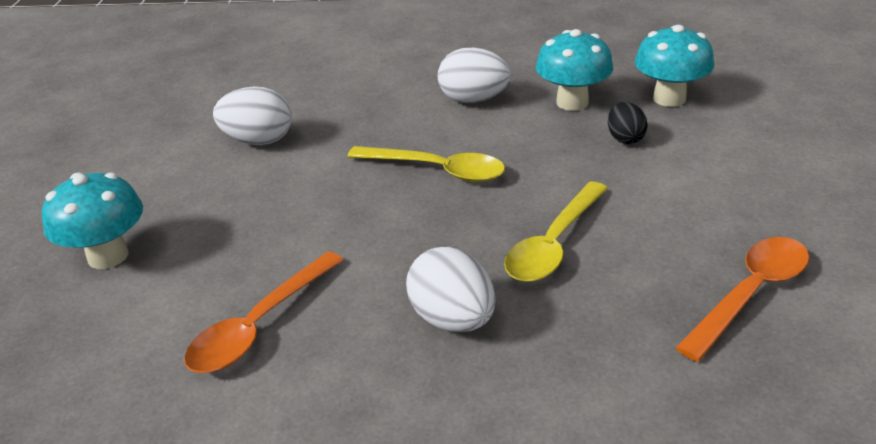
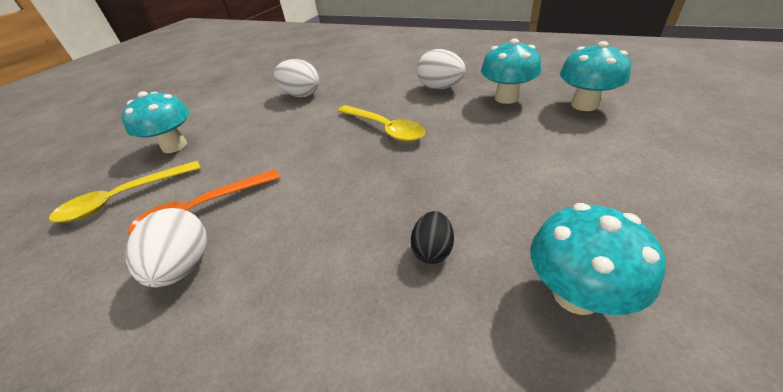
camera: 25 degrees right, 5 degrees up
(452, 319) = (313, 241): white egg -> white egg (184, 266)
(553, 244) = (425, 199): yellow spoon -> yellow spoon (123, 199)
(625, 138) = (531, 128): black egg -> black egg (433, 250)
(751, 293) = (576, 294): orange spoon -> turquoise mushroom

